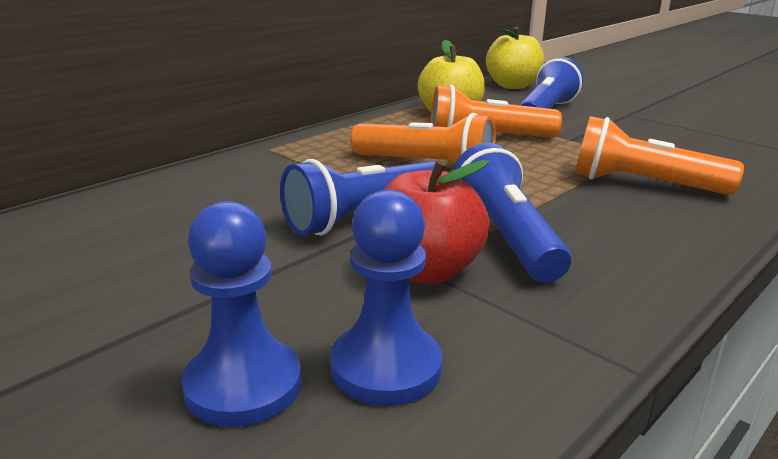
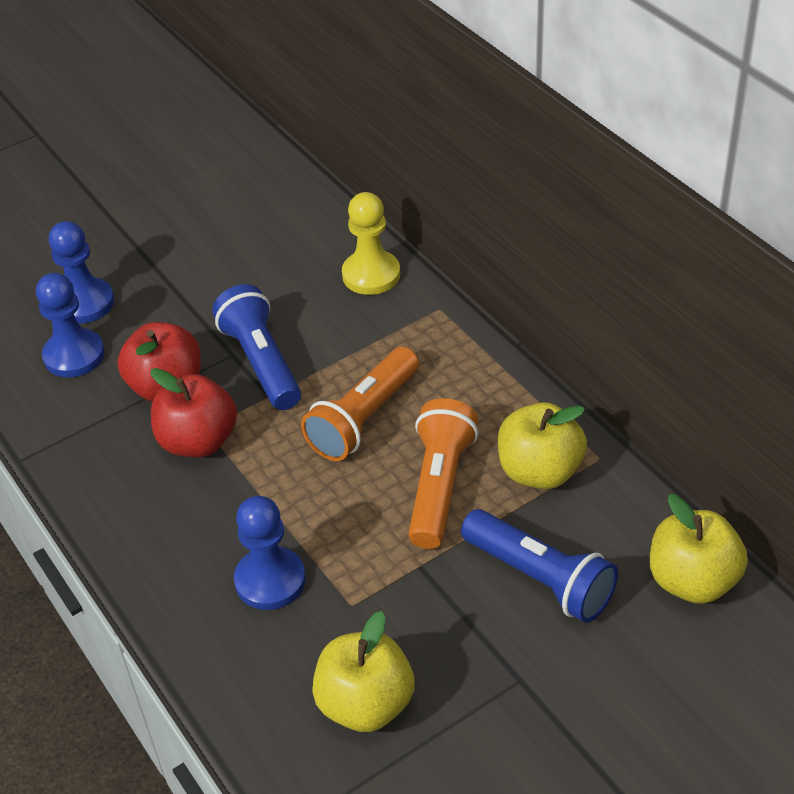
camera: 105 degrees right, 20 degrees up
(210, 178) = (371, 275): none -> yellow pawn
(505, 237) = (198, 441): blue flashlight -> red apple
(642, 184) = (270, 580): orange flashlight -> blue pawn
(705, 147) = (365, 704): none -> yellow apple

